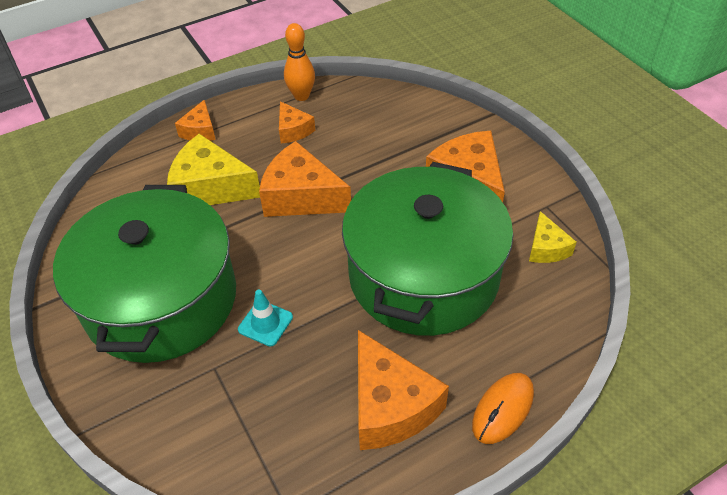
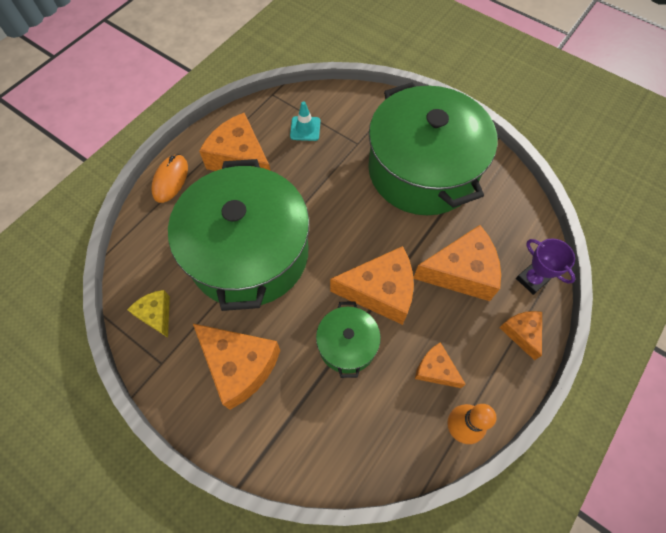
camera: 155 degrees right, 15 degrees up
(152, 161) = (531, 280): none -> purple trophy
(210, 187) = (461, 272): yellow cheese -> orange cheese
(265, 323) = (343, 179): turquoise traffic cone -> turquoise traffic cone (305, 129)
(359, 167) = (347, 345): none -> green pot

